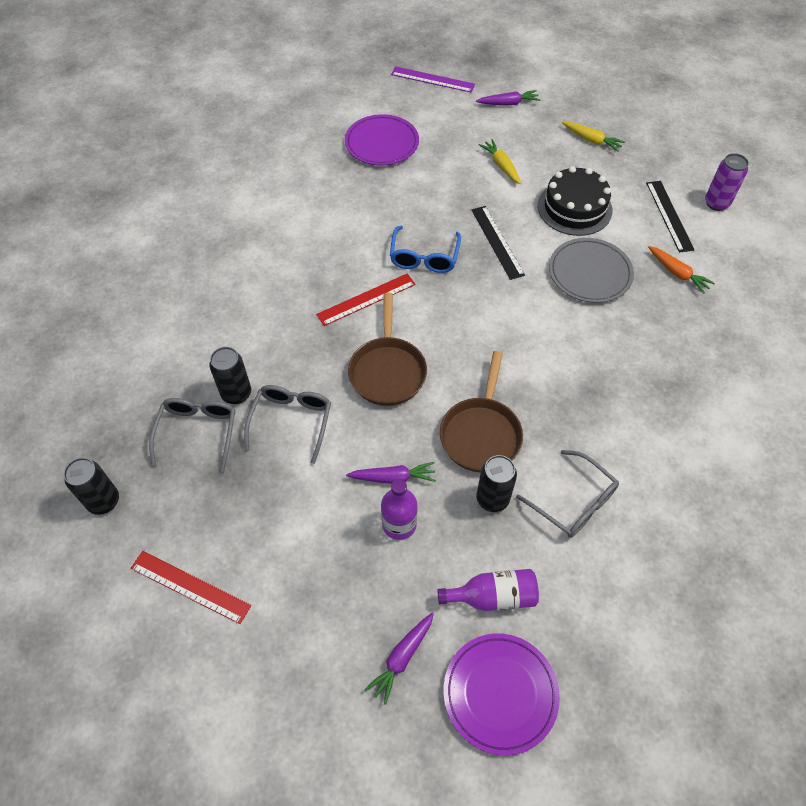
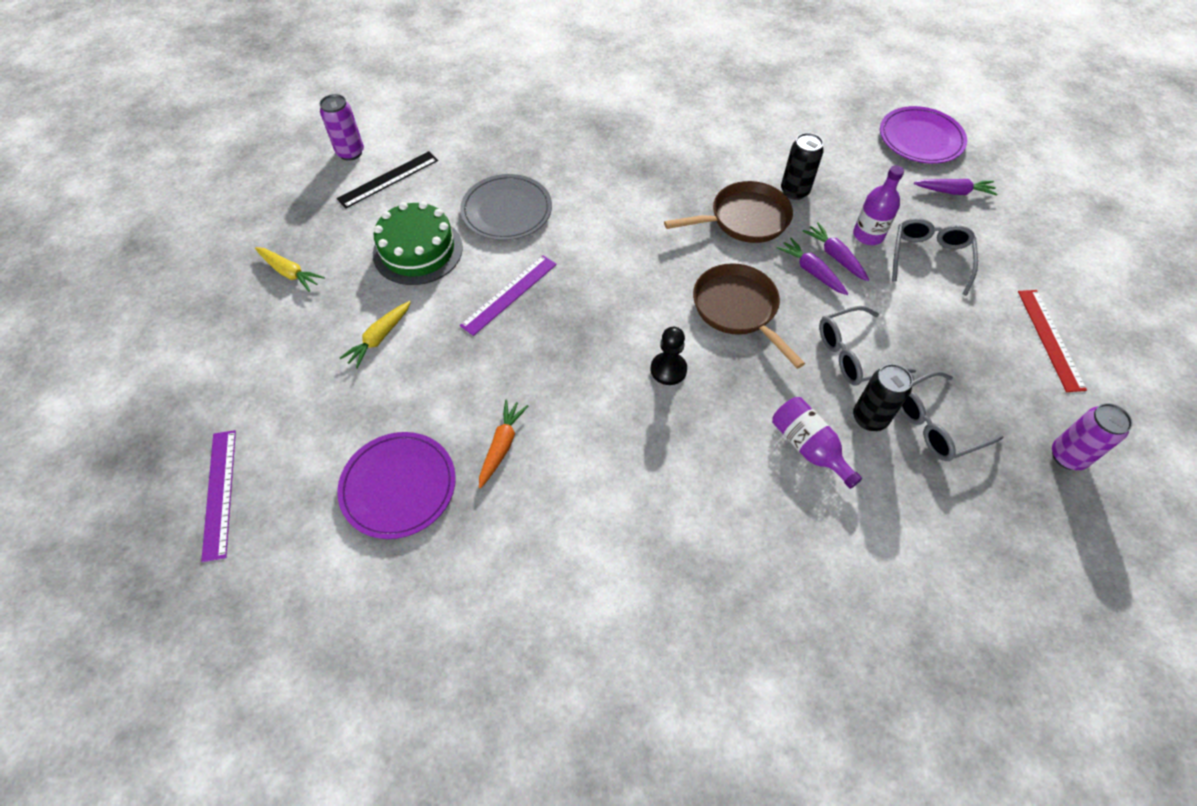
camera: 120 degrees left, 0 degrees up
(104, 501) = (1067, 456): black can -> purple can
(366, 299) = (668, 369): red ruler -> black pawn
(387, 370) = (738, 310): brown pan -> brown pan turned 90 degrees counterclockwise
(424, 257) = (574, 346): blue glasses -> none
(493, 596) = (865, 164): purple bottle -> purple bottle (808, 447)
(497, 242) = (509, 294): black ruler -> purple ruler
(508, 103) = (246, 378): purple carrot -> purple carrot (811, 271)
(574, 208) = (418, 250): black cake -> green cake
(574, 502) = (754, 148): grey glasses -> grey glasses (929, 258)
(591, 140) = (289, 273): yellow carrot -> yellow carrot turned 120 degrees clockwise
(677, 273) = (467, 155): orange carrot -> orange carrot (502, 446)

